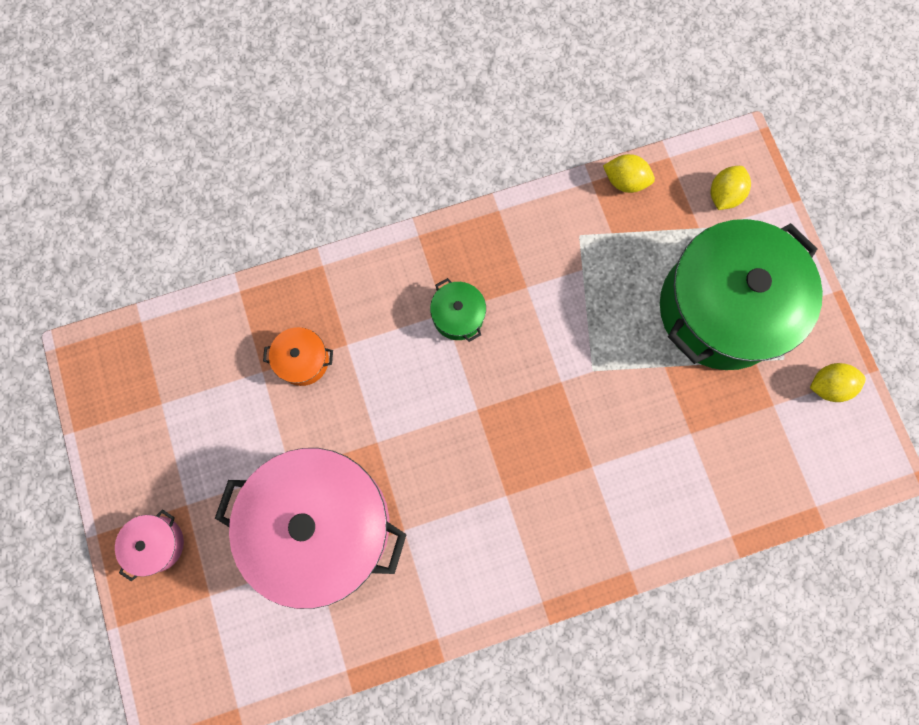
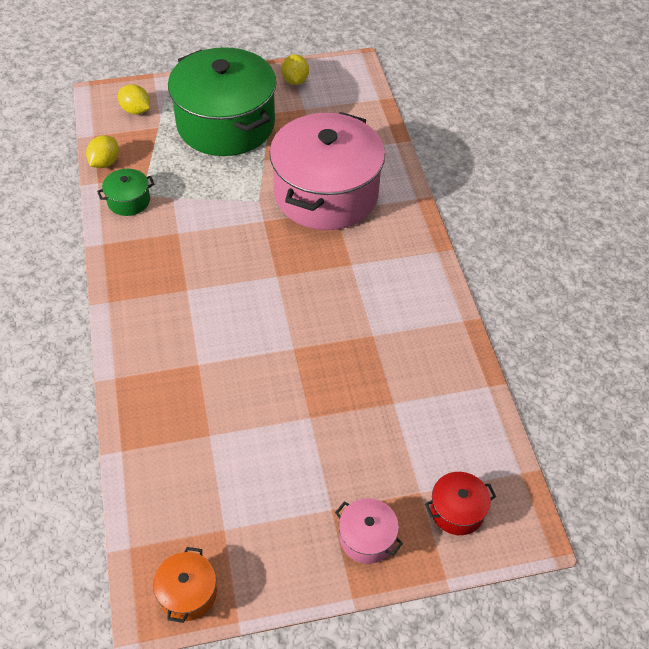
camera: 85 degrees left, 25 degrees down
(190, 636) = (457, 510): none -> red pot
(303, 360) = (206, 400): orange pot -> orange pot (188, 593)
(322, 525) = (362, 395): pink pot -> pink pot (326, 193)
(458, 315) = (191, 280): green pot -> green pot (129, 201)

